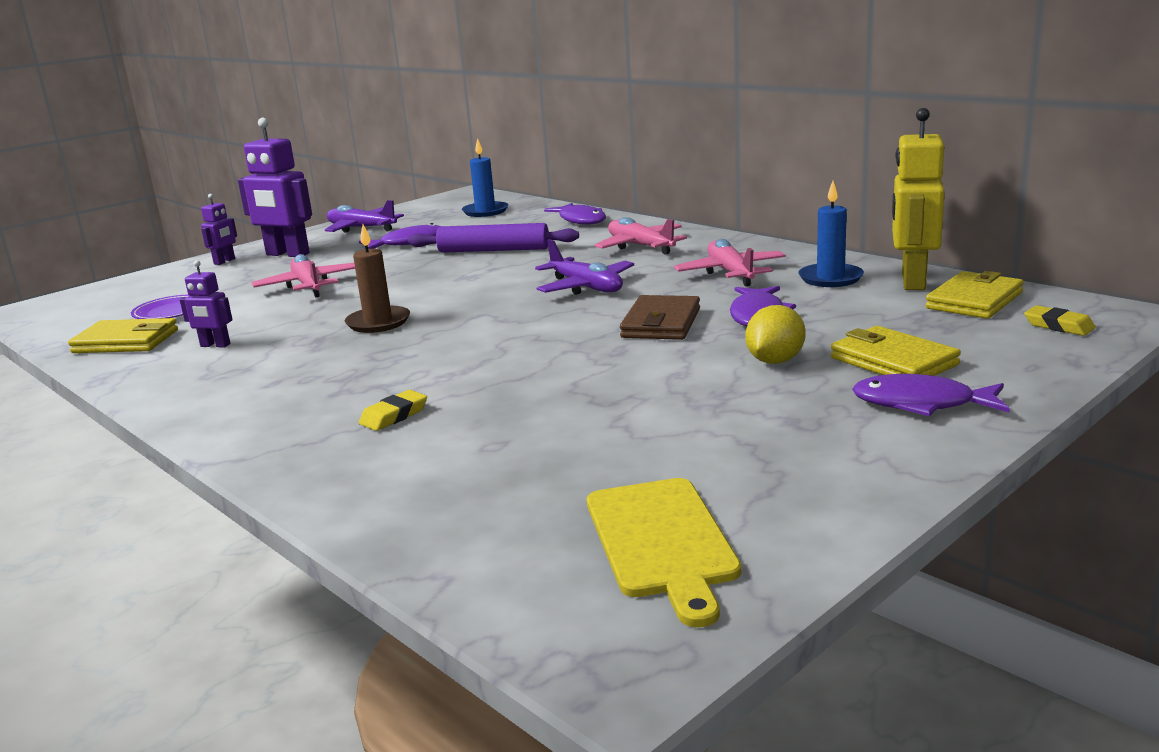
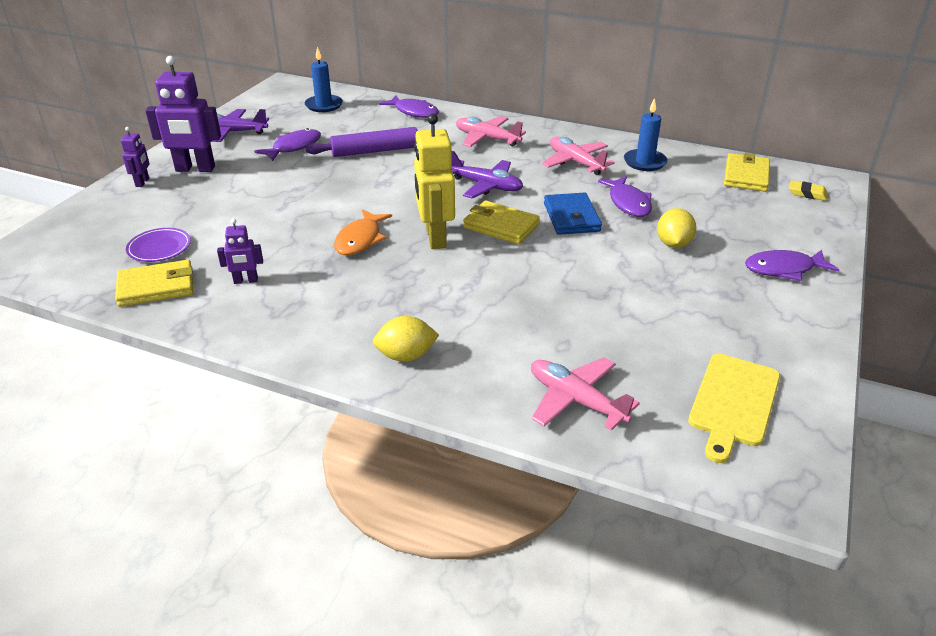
camera: 25 degrees left, 15 degrees up
(293, 429) = (406, 356): none -> yellow lemon
(309, 286) = (257, 205): pink plane -> pink plane (576, 400)
(378, 322) = (360, 240): brown candle -> orange fish
(394, 416) = (468, 331): yellow eraser -> none
(661, 323) = (571, 217): brown wallet -> blue wallet
(661, 541) = (733, 403): yellow cutting board -> yellow cutting board turned 60 degrees clockwise
(893, 361) = (741, 235): yellow wallet -> yellow wallet (501, 226)
(912, 281) = (697, 161): yellow robot -> yellow robot (435, 237)

